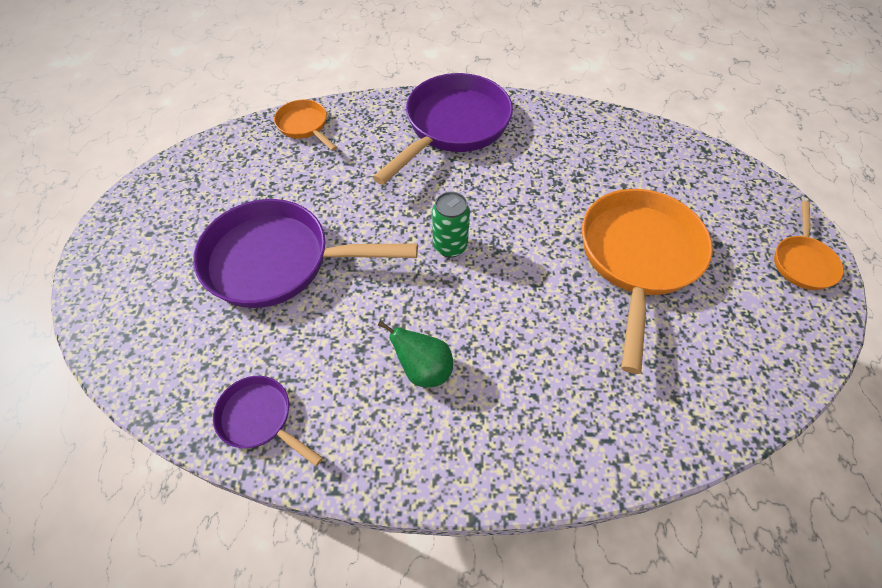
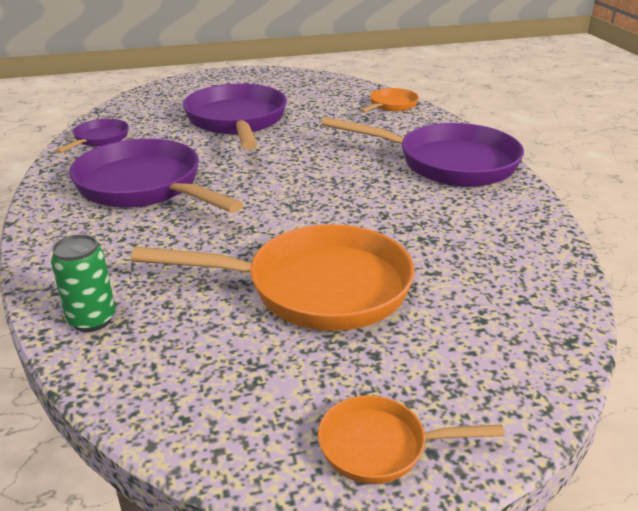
camera: 75 degrees right, 25 degrees down
(423, 369) = (145, 187): green pear -> purple pan
(450, 246) = (283, 181): green can -> green can (92, 320)

